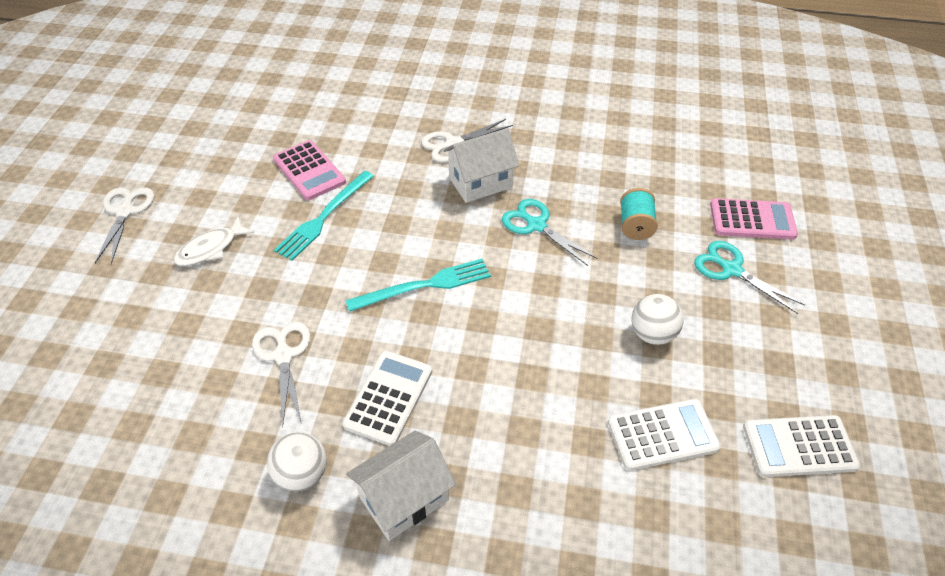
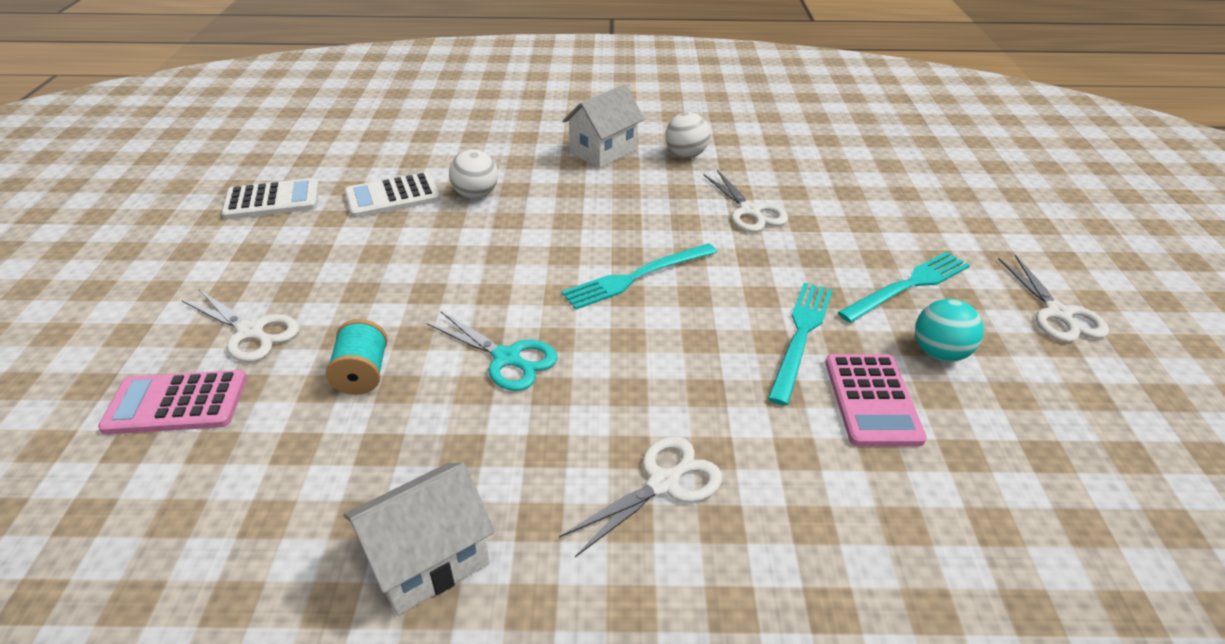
camera: 170 degrees right, 10 degrees down
(210, 248) = (907, 286): white fish -> turquoise fork
(239, 194) = (939, 353): none -> turquoise ball
(309, 171) = (872, 400): pink calculator -> pink calculator turned 135 degrees counterclockwise
(388, 398) = (638, 196): white calculator -> none
(480, 183) = (598, 413): white house -> white house (428, 560)
(652, 334) = (378, 261): white ball -> white ball (476, 195)
(731, 269) = (251, 332): turquoise scissors -> white scissors

